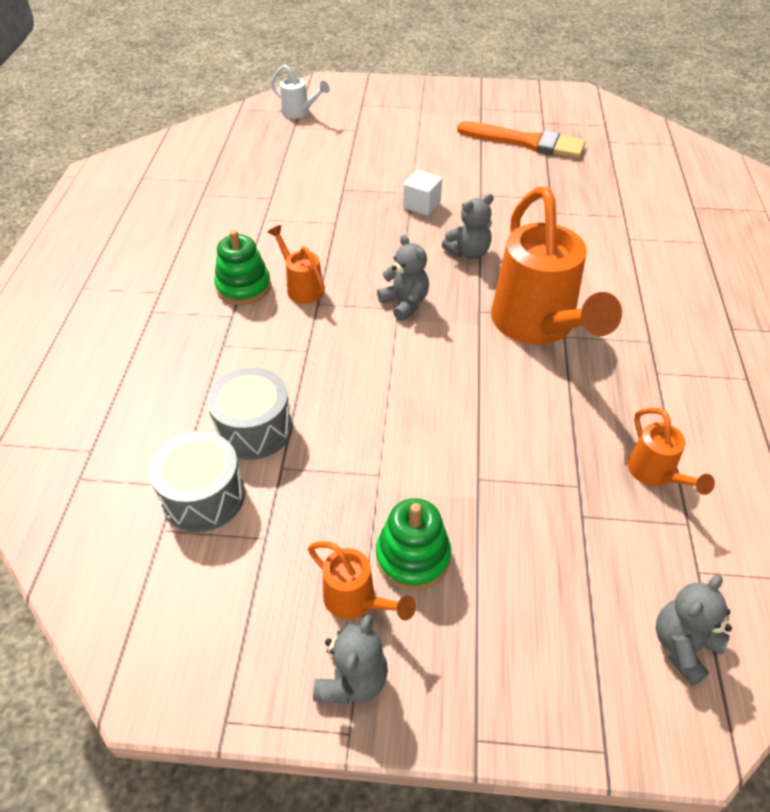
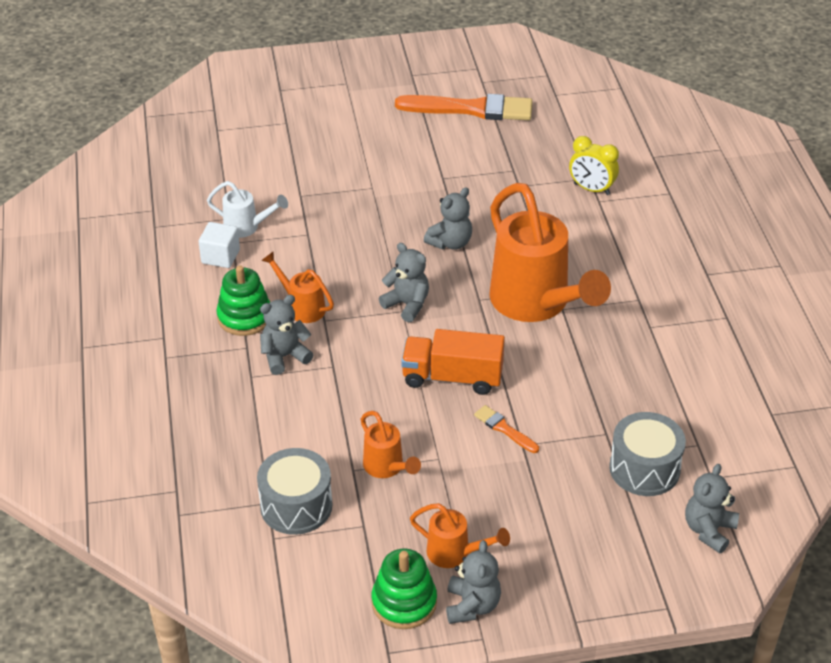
camera: 15 degrees left, 5 degrees down
(254, 429) = (315, 443): grey drum -> grey drum (644, 468)
(264, 332) = (284, 356): none -> grey teddy bear
(299, 113) = (215, 111): white watering can -> white watering can (247, 227)
(413, 557) = (488, 514): green stacking toy -> green stacking toy (404, 602)
(421, 205) = (387, 200): white cube -> white cube (220, 256)
(425, 386) = (452, 377): none -> orange truck
(463, 455) = (504, 429): none -> orange brush
(624, 226) = (591, 189): none -> yellow clock
(655, 474) = (665, 412): orange watering can -> orange watering can (387, 468)

